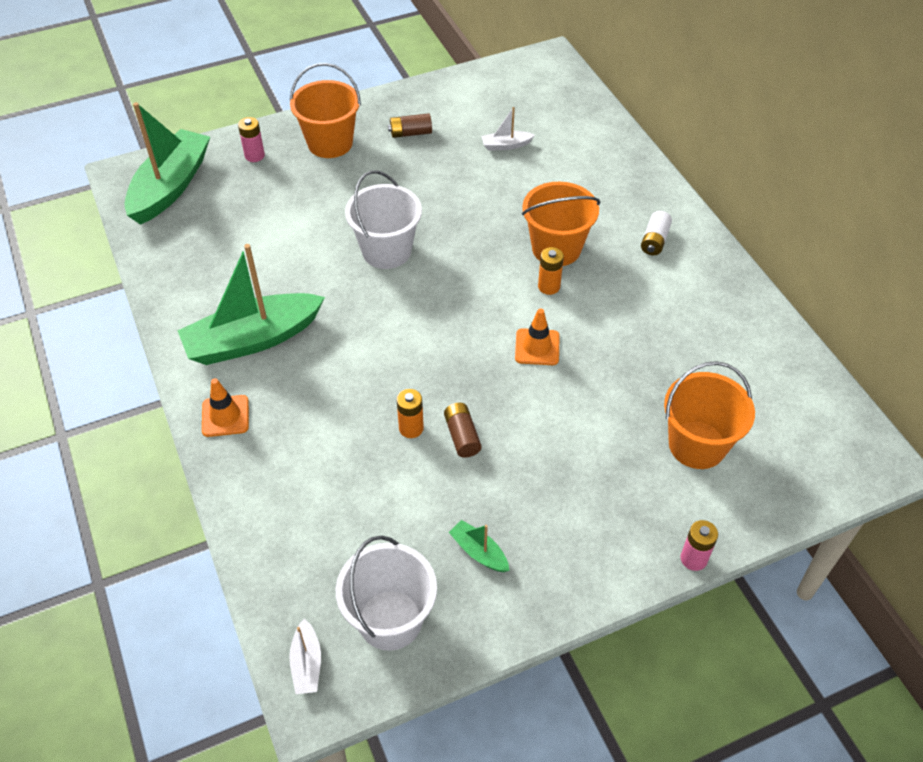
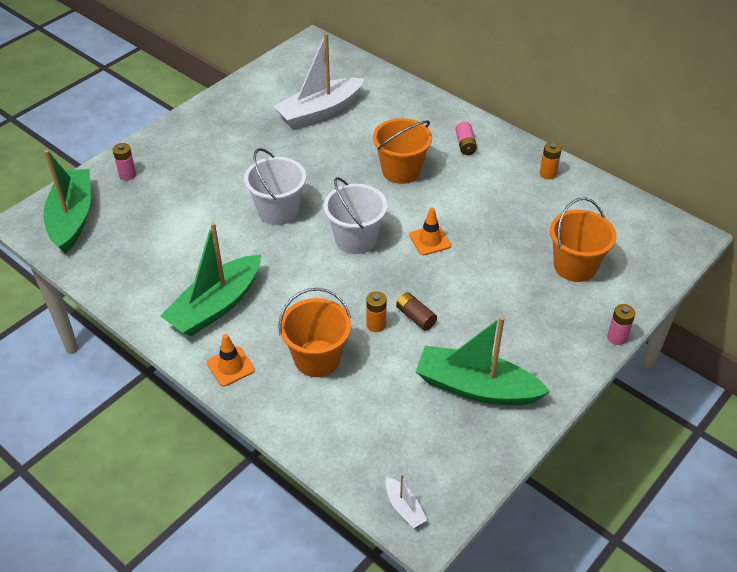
camera: 25 degrees left, 5 degrees down
(330, 143) = (183, 148): orange bucket -> orange bucket (317, 358)
(390, 620) = (444, 455): white bucket -> white bucket (355, 239)
(410, 133) = (242, 123): brown battery -> none
(479, 552) = (476, 387): green boat -> green boat, size x2.33
(506, 145) = (319, 111): white boat -> white boat, size x2.33
(549, 286) = (412, 198): orange battery -> orange battery (548, 174)
(654, 240) = (465, 145): white battery -> pink battery

